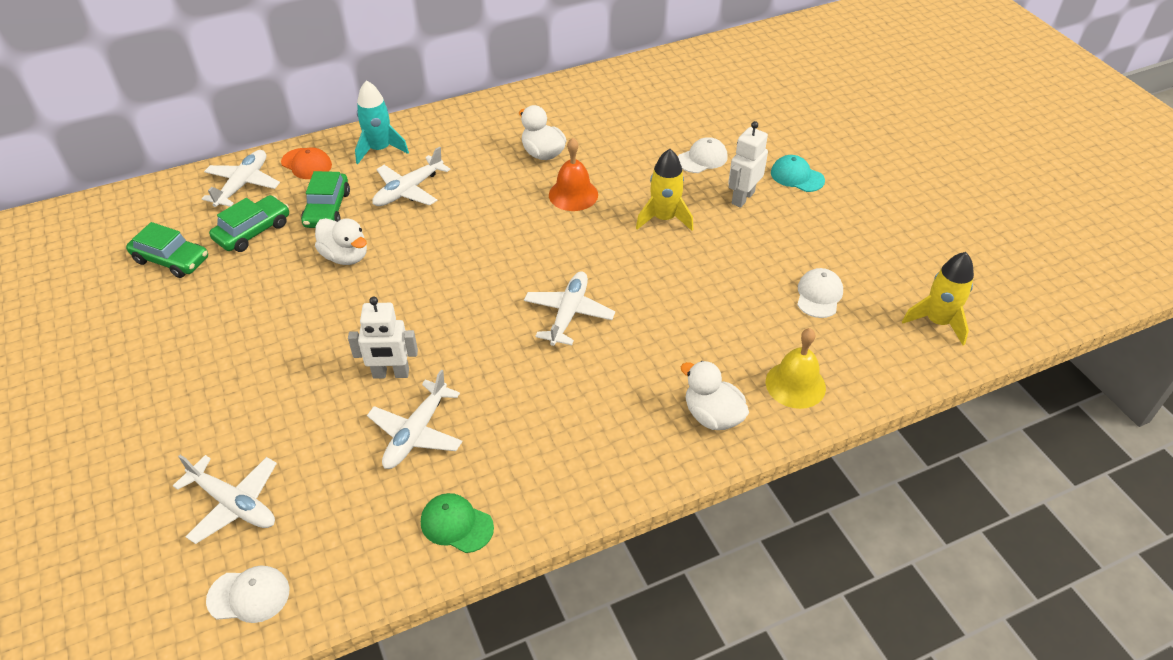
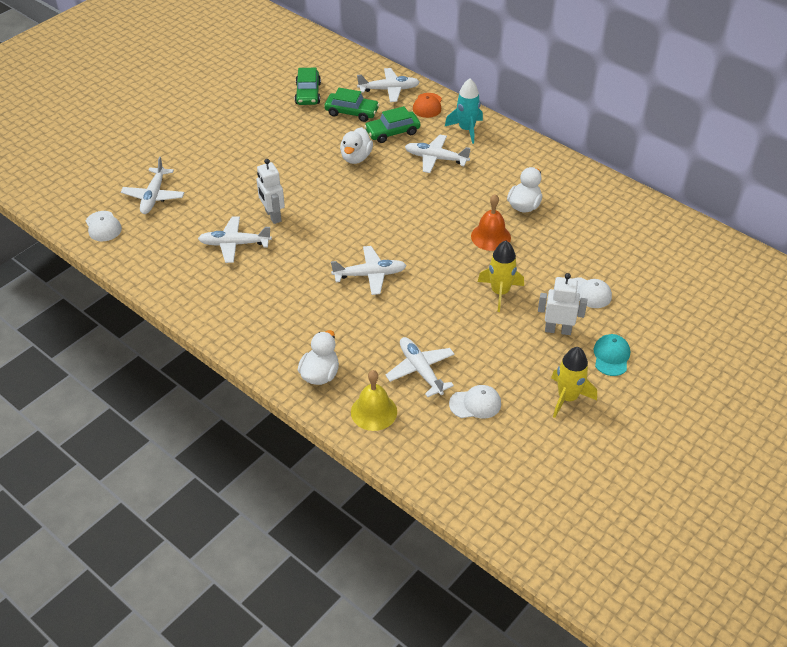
camera: 65 degrees right, 0 degrees up
(456, 524) = (179, 285): green cap -> none
(749, 322) = (420, 370): none -> white plane
(937, 322) = (493, 485): yellow rocket -> yellow rocket (567, 398)

